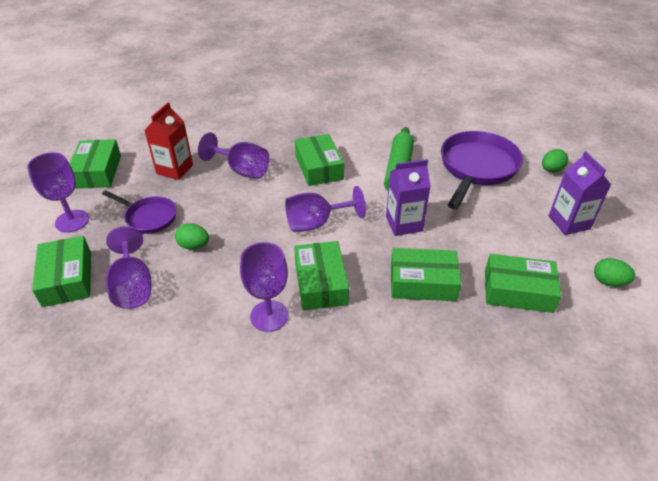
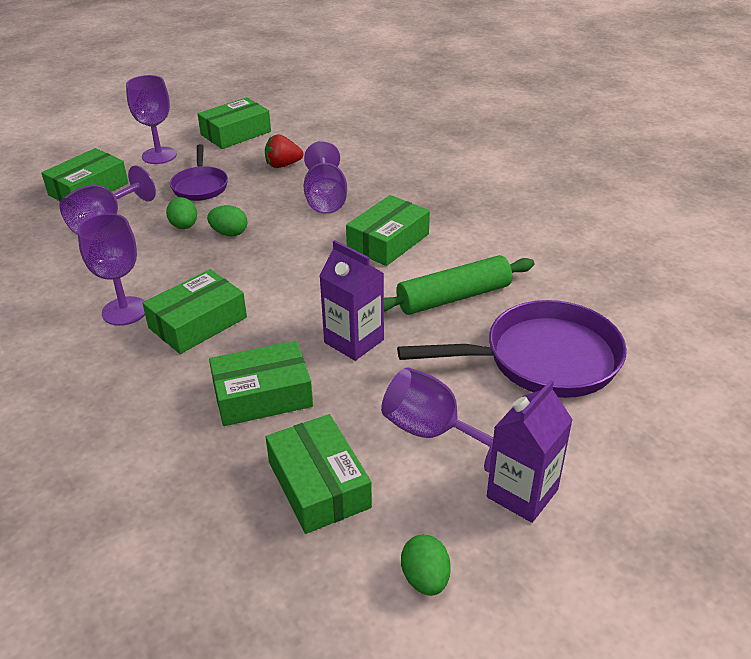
camera: 55 degrees right, 5 degrees down
(175, 169) = (283, 165): red carton -> red strawberry
(316, 223) = (289, 280): purple goblet -> purple goblet (433, 432)
(422, 282) = (262, 395): green box -> green box turned 75 degrees counterclockwise
(551, 170) = (634, 434): green egg -> green egg (229, 233)

